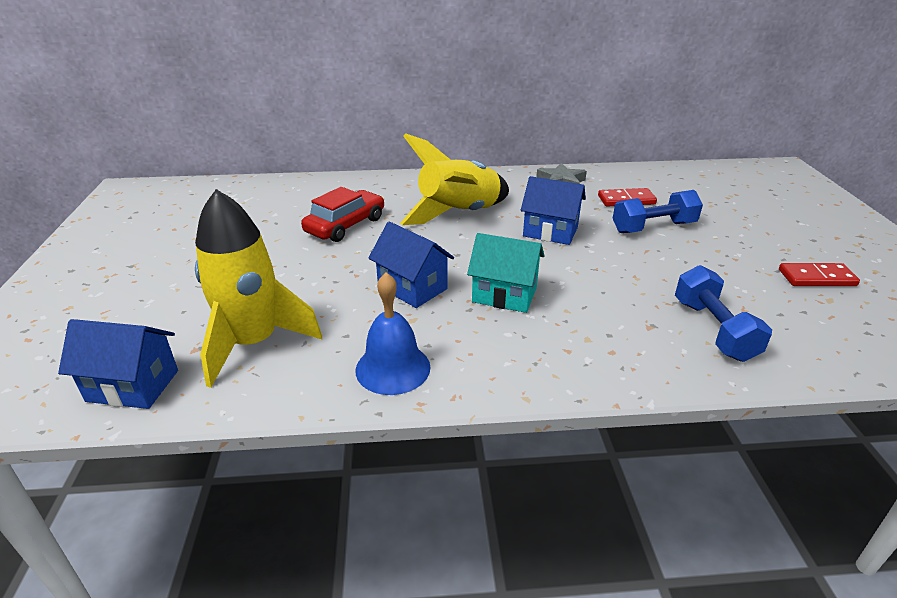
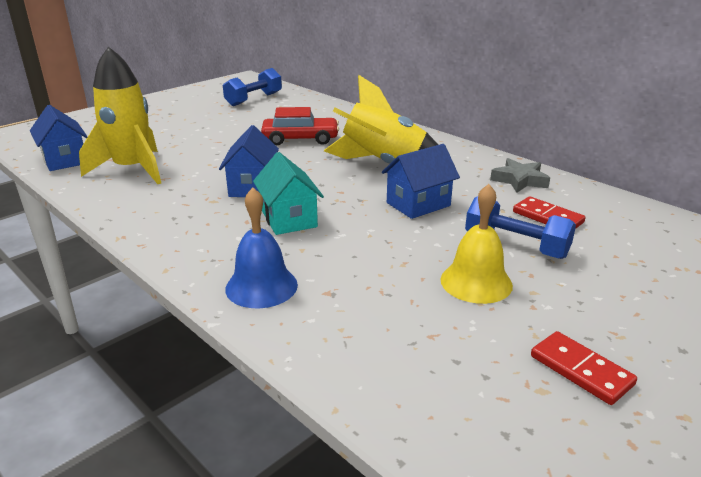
camera: 50 degrees right, 5 degrees down
(393, 368) = (151, 215): blue bell -> blue bell (261, 286)
(550, 231) = (418, 204): blue house -> blue house turned 75 degrees clockwise
(688, 263) = (476, 282): none -> yellow bell
(713, 330) = (366, 326): blue dumbbell -> blue dumbbell (254, 99)

